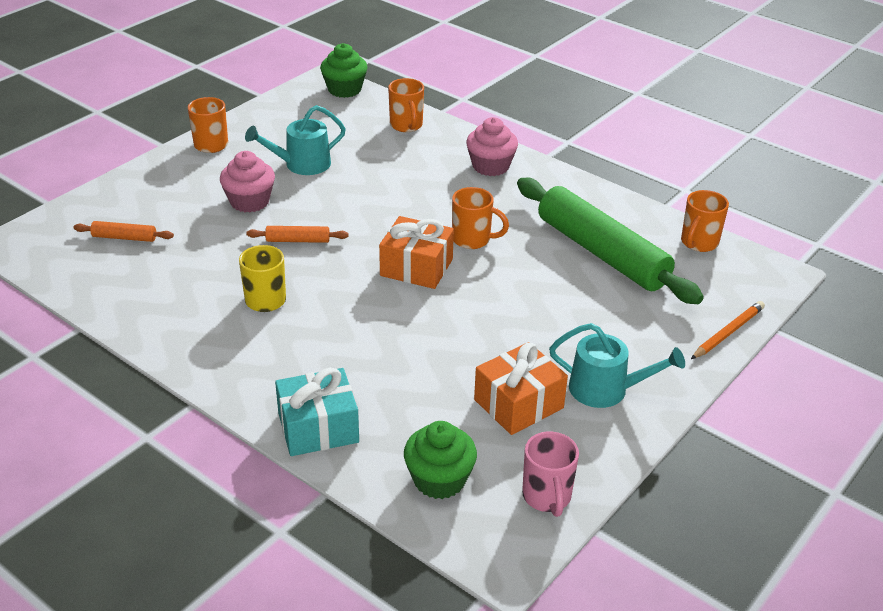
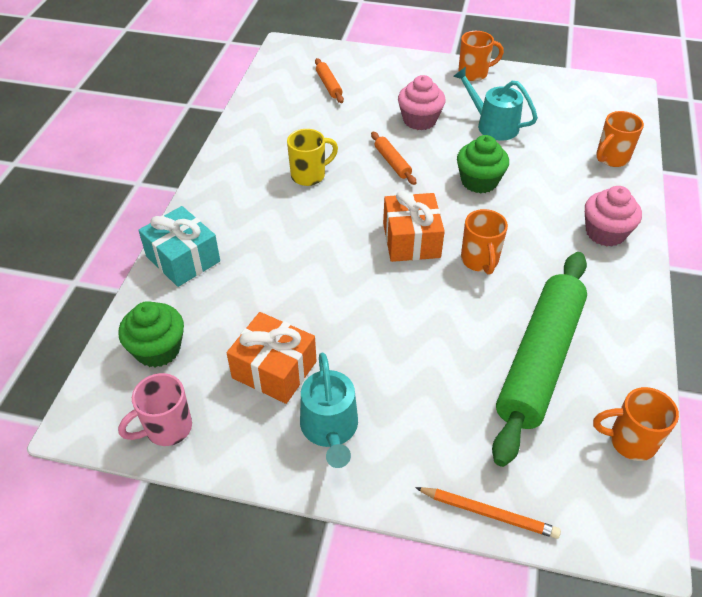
camera: 65 degrees right, 10 degrees up
(344, 89) = (625, 104): green cupcake -> green cupcake (479, 181)

